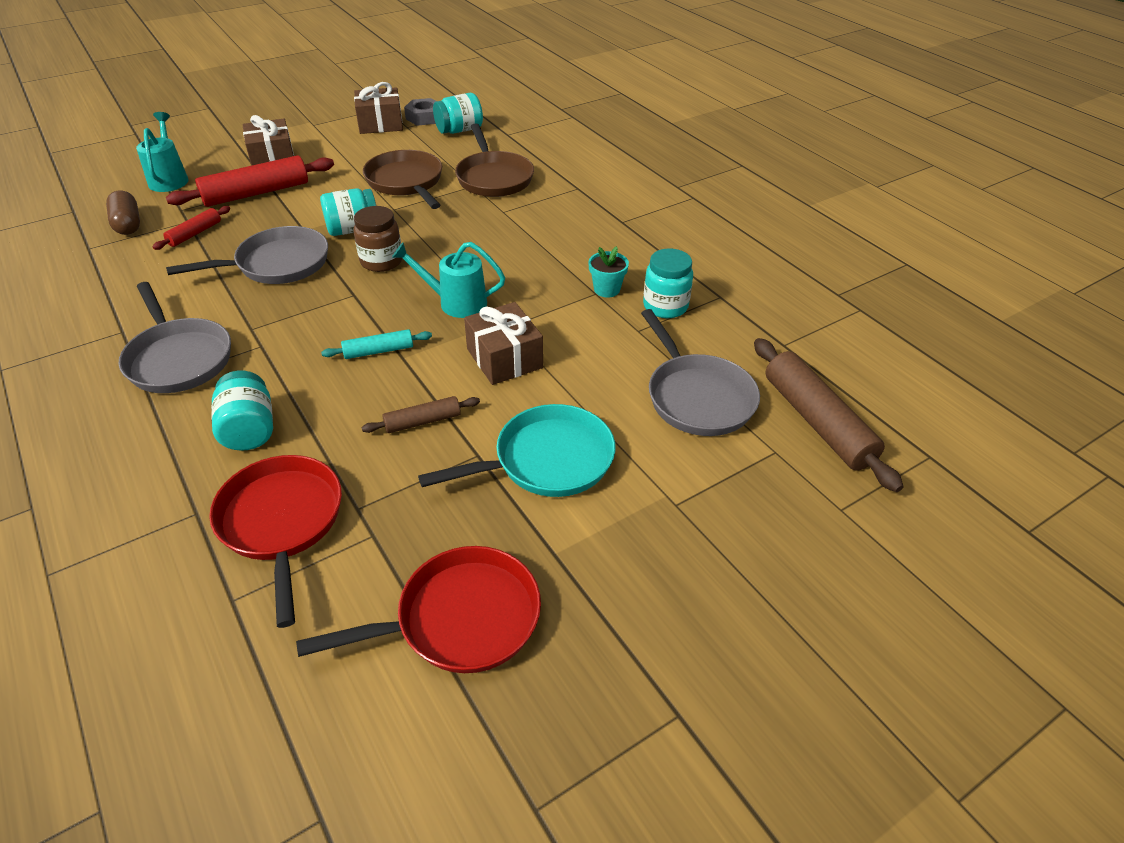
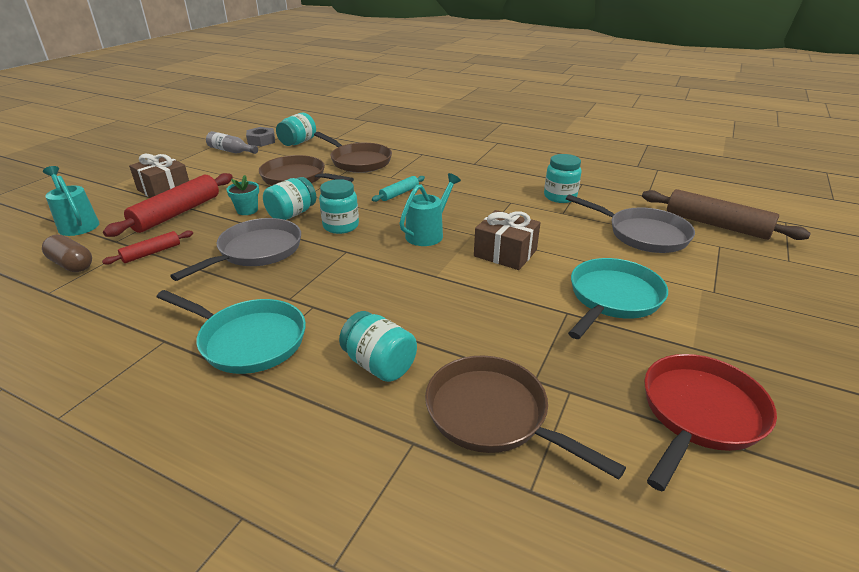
camera: 30 degrees left, 10 degrees down
(178, 358) = (248, 340): grey pan -> turquoise pan
(195, 233) = (151, 253): red rolling pin -> red rolling pin turned 45 degrees clockwise
(282, 523) = (493, 415): red pan -> brown pan
(378, 351) = (412, 278): turquoise rolling pin -> turquoise rolling pin (399, 193)
(380, 124) = (231, 151): brown gift -> grey bottle
(381, 261) = (341, 226): brown jar -> turquoise jar
(423, 421) = (503, 308): brown rolling pin -> none
(455, 303) = (428, 233): turquoise watering can -> turquoise watering can turned 150 degrees clockwise
(607, 289) = (514, 198): turquoise flower pot -> turquoise flower pot (247, 210)

